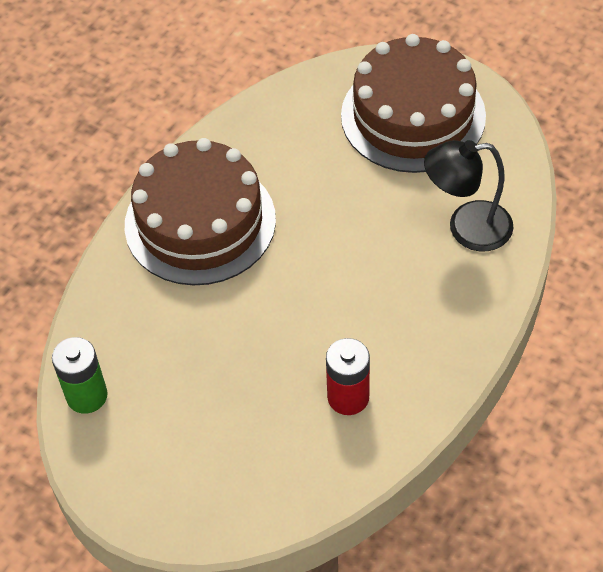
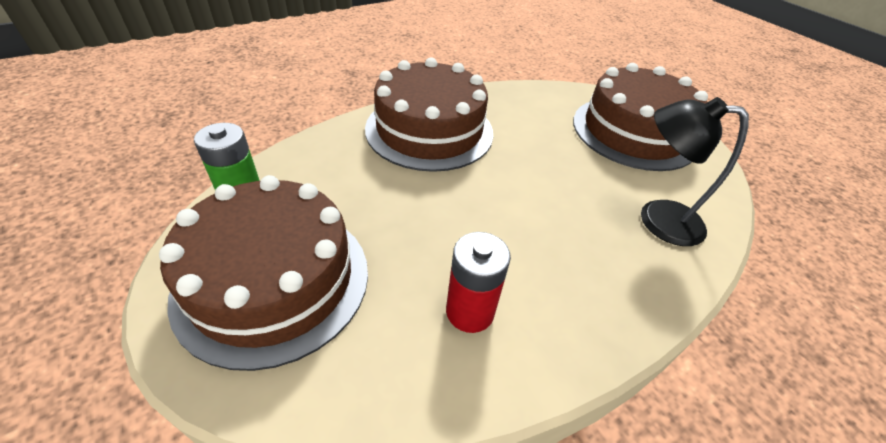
camera: 20 degrees right, 10 degrees down
(179, 450) = (273, 280): none -> brown cake

